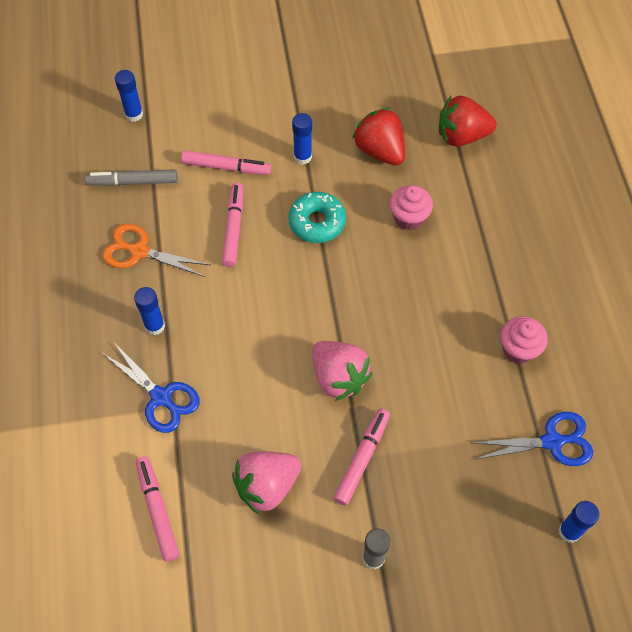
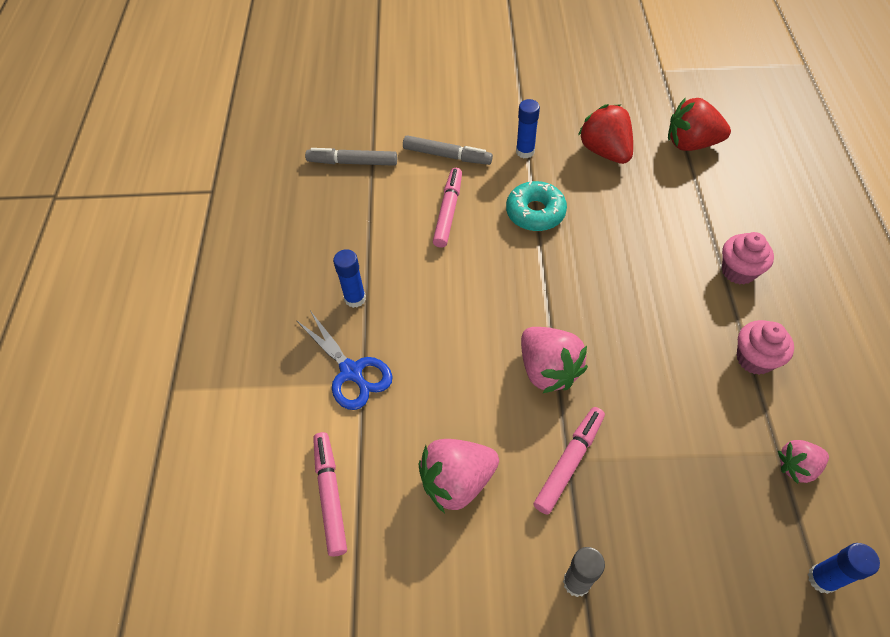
camera: 10 degrees right, 5 degrees down
(134, 114) = (362, 104): blue glue stick -> none
(139, 251) = (349, 225): orange scissors -> none
(226, 167) = (447, 156): pink marker -> grey marker
(409, 218) = (633, 215): pink cupcake -> pink cupcake (738, 271)
(552, 441) = (797, 466): blue scissors -> pink strawberry

